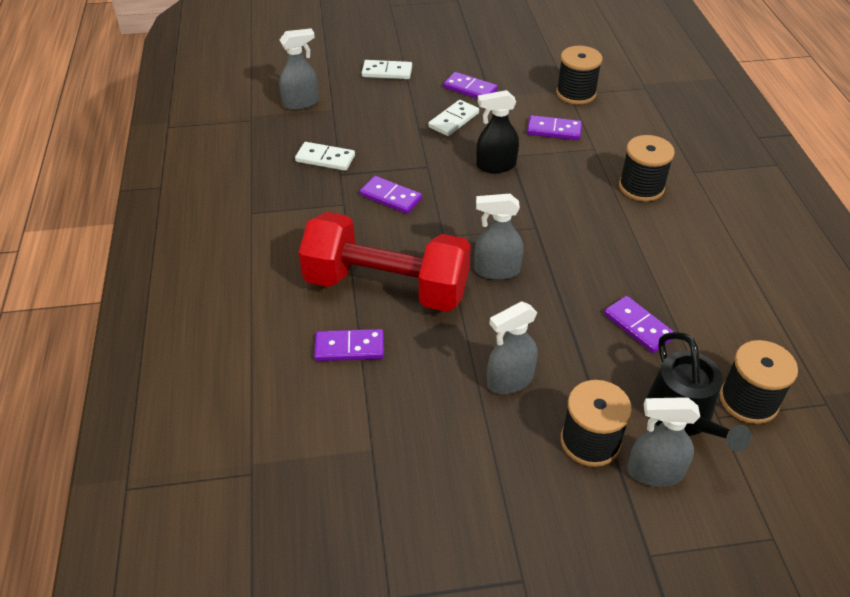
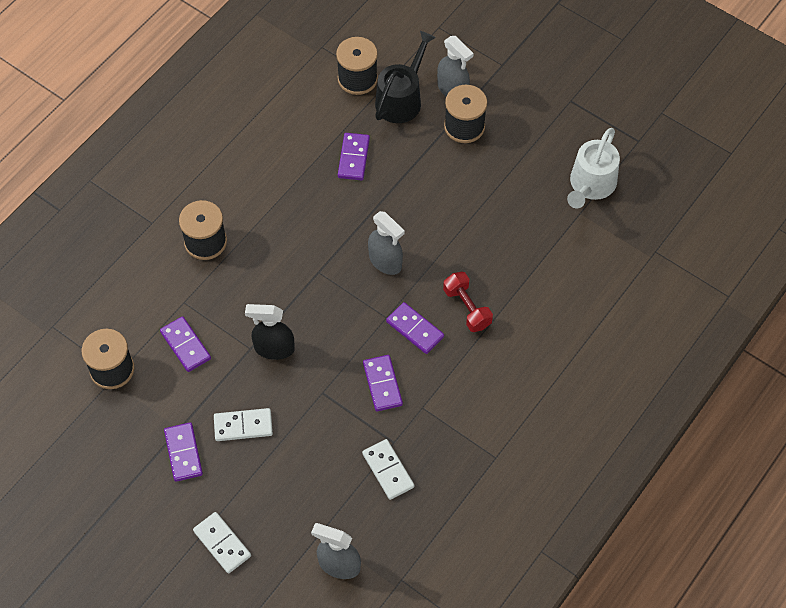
camera: 135 degrees left, 15 degrees up
(349, 347) = (533, 283): purple domino -> purple domino (415, 329)
(386, 286) = (467, 308): red dumbbell -> red dumbbell, size x0.44
(391, 490) = (591, 185): none -> white watering can
(495, 165) = (274, 348): black spray bottle -> black spray bottle turned 150 degrees clockwise
(509, 380) = (465, 188): grey spray bottle -> none

